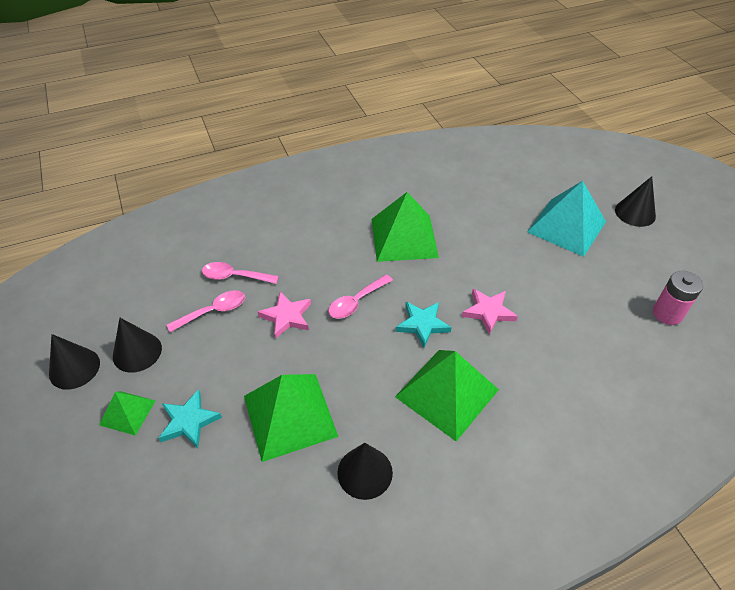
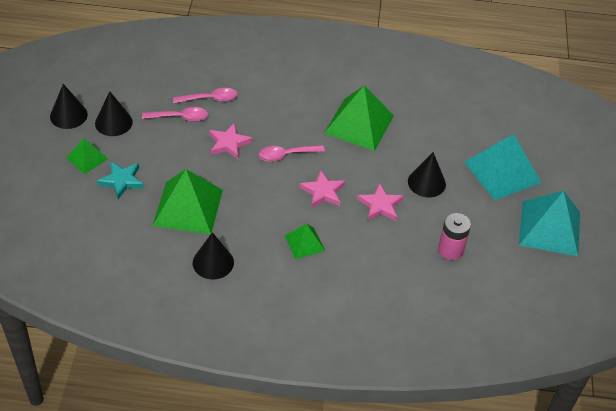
camera: 25 degrees right, 0 degrees up
(234, 276) = (210, 99): pink spoon -> pink spoon turned 135 degrees clockwise
(422, 324) = (323, 192): turquoise star -> pink star
(446, 393) = (304, 243): green pyramid -> green pyramid, size x0.53
(635, 213) = (575, 186): black cone -> black cone (426, 182)
(651, 261) = (549, 228): none -> turquoise pyramid
(667, 314) = (523, 269): pink battery -> pink battery (450, 250)

